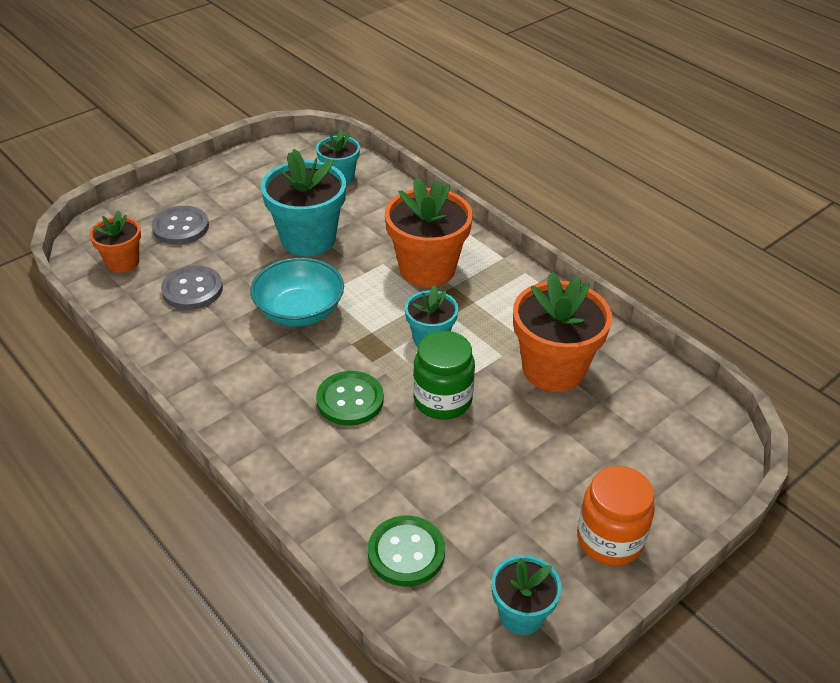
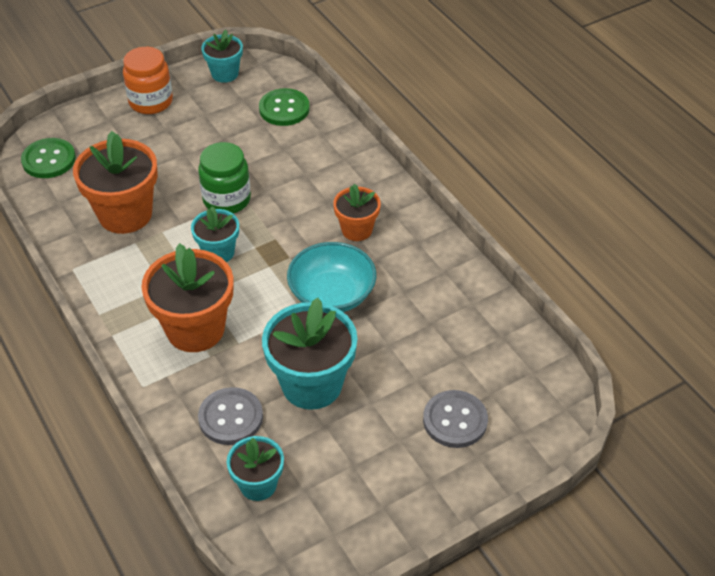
camera: 170 degrees left, 5 degrees up
(123, 262) = (512, 376): orange flower pot -> orange flower pot (357, 230)
(192, 289) = (436, 332): grey button -> grey button (230, 417)
(350, 400) = (301, 208): green button -> green button (49, 160)

